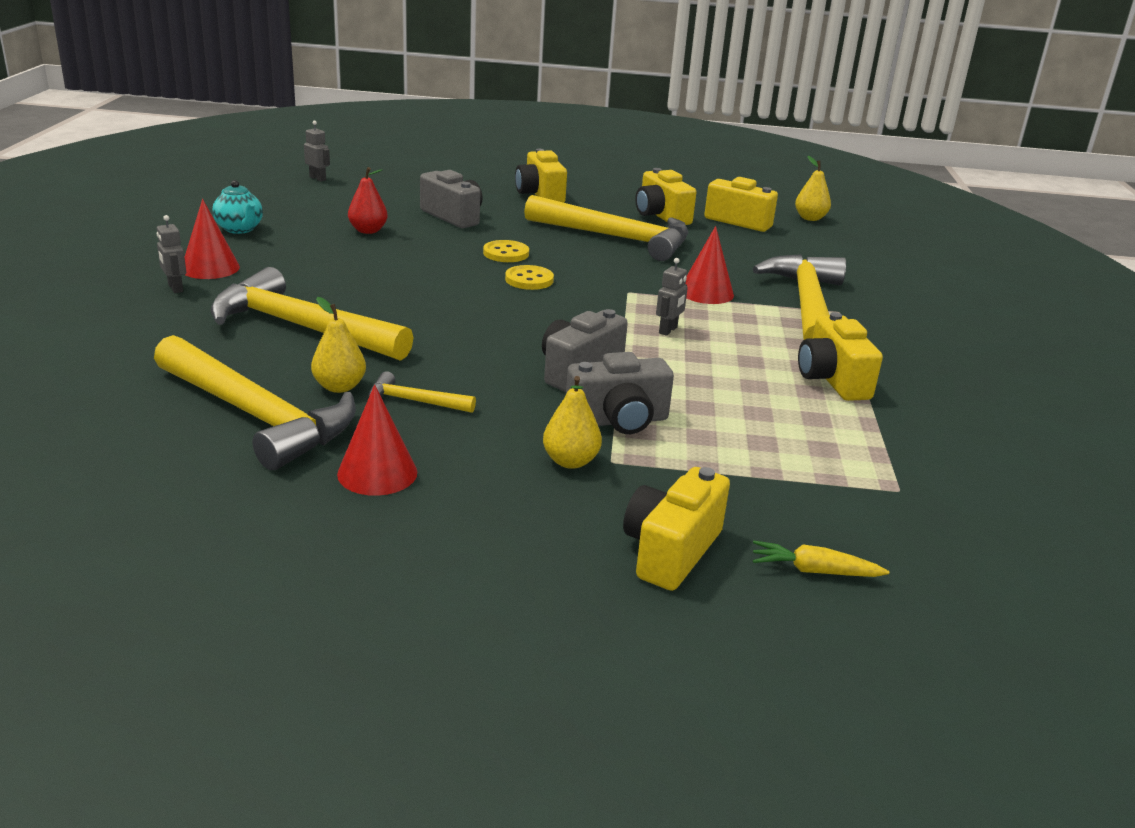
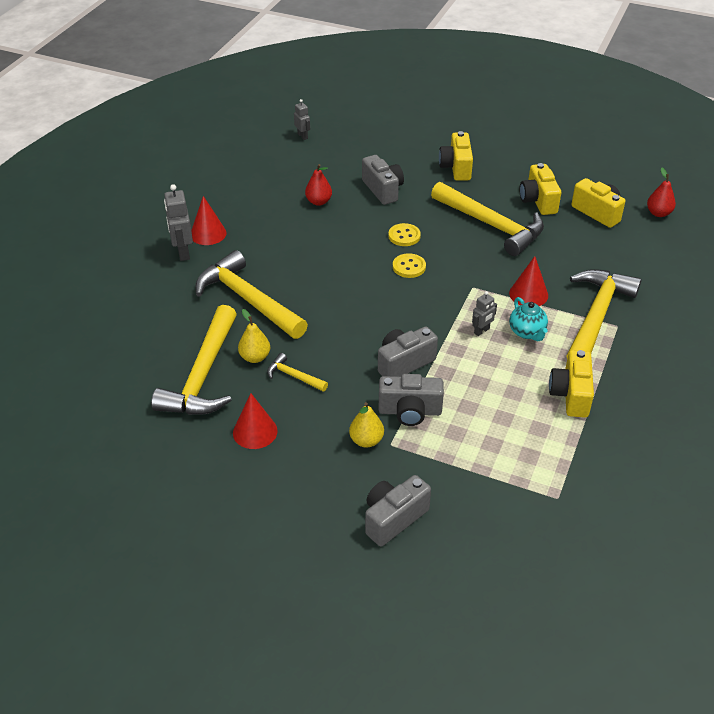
camera: 20 degrees right, 15 degrees up
(175, 288) = (183, 252): grey robot -> grey robot, size x1.70
(240, 229) = (236, 193): turquoise teapot -> turquoise teapot (527, 332)
(257, 416) = (203, 376): yellow hammer -> yellow hammer turned 45 degrees clockwise
(671, 551) = (393, 518): yellow camera -> grey camera
(810, 218) = (658, 213): yellow pear -> red pear
(813, 571) = (468, 548): yellow carrot -> none

